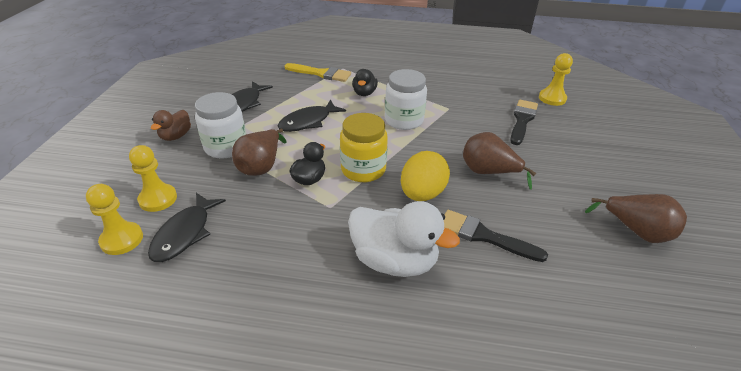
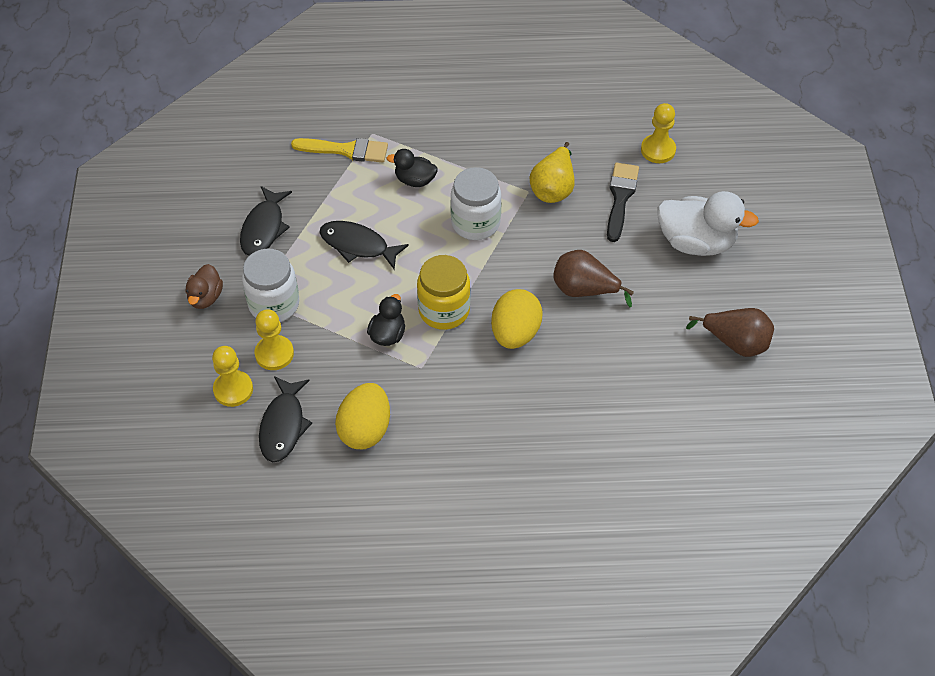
camera: 10 degrees left, 15 degrees up
(122, 239) = (223, 443): yellow pawn -> yellow pawn (274, 354)
(258, 249) = (365, 429): none -> yellow egg
(261, 166) = (327, 325): brown pear -> none
(308, 122) = (358, 245): black fish -> black fish turned 75 degrees clockwise
(364, 93) = (415, 180): black duck -> black duck turned 105 degrees clockwise
(394, 261) = (501, 418): white duck -> white duck (696, 242)
(468, 109) = (553, 188): none -> yellow pear
(484, 236) = (585, 375): black brush -> none

